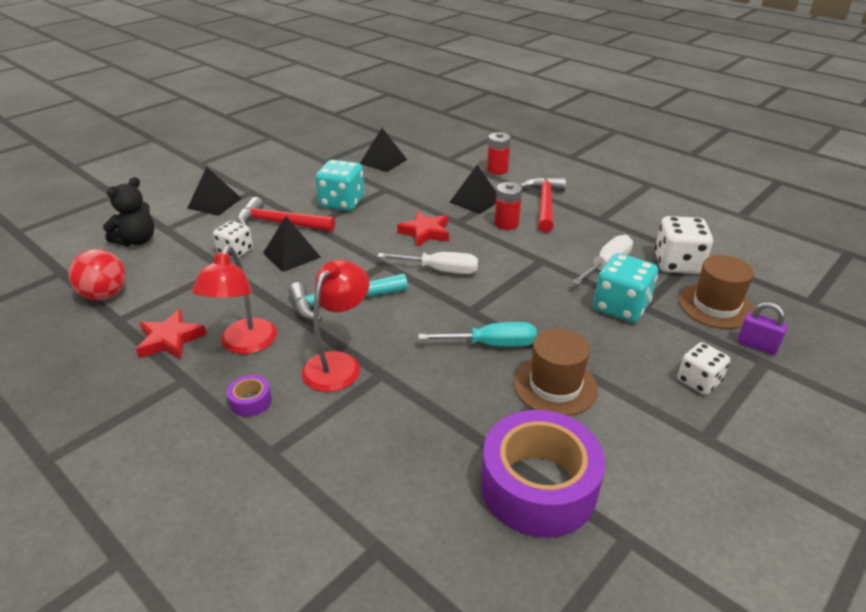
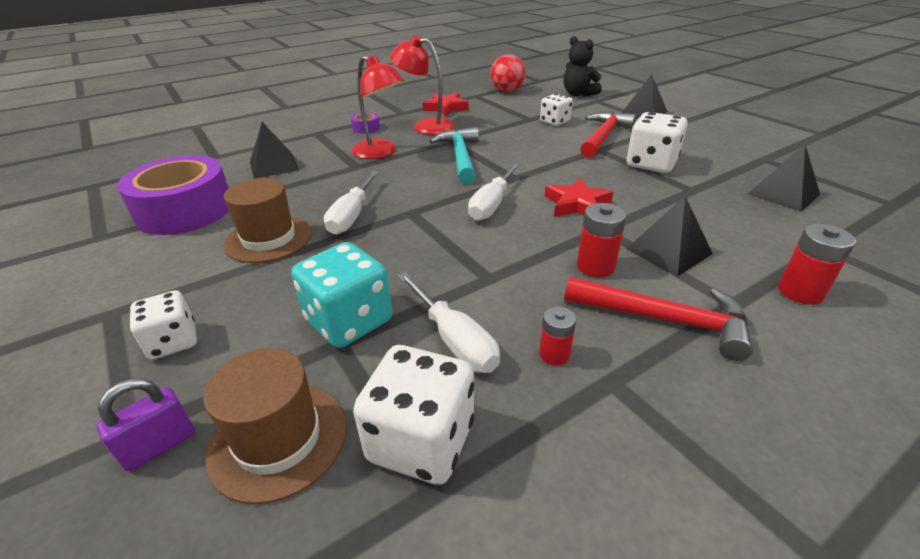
camera: 105 degrees right, 0 degrees up
(291, 255) = (544, 140): black pyramid -> black pyramid (274, 166)
(342, 202) = (651, 164): turquoise dice -> white dice
(491, 344) = (352, 215): turquoise screwdriver -> white screwdriver
(594, 233) = (554, 354): none -> red battery

